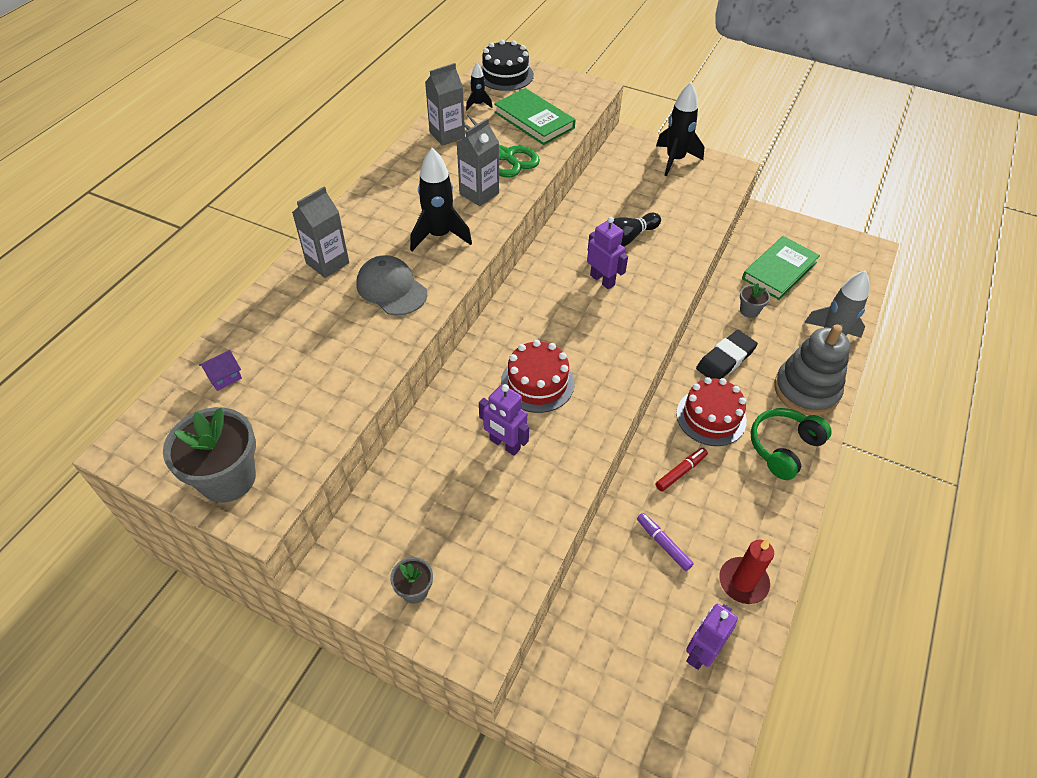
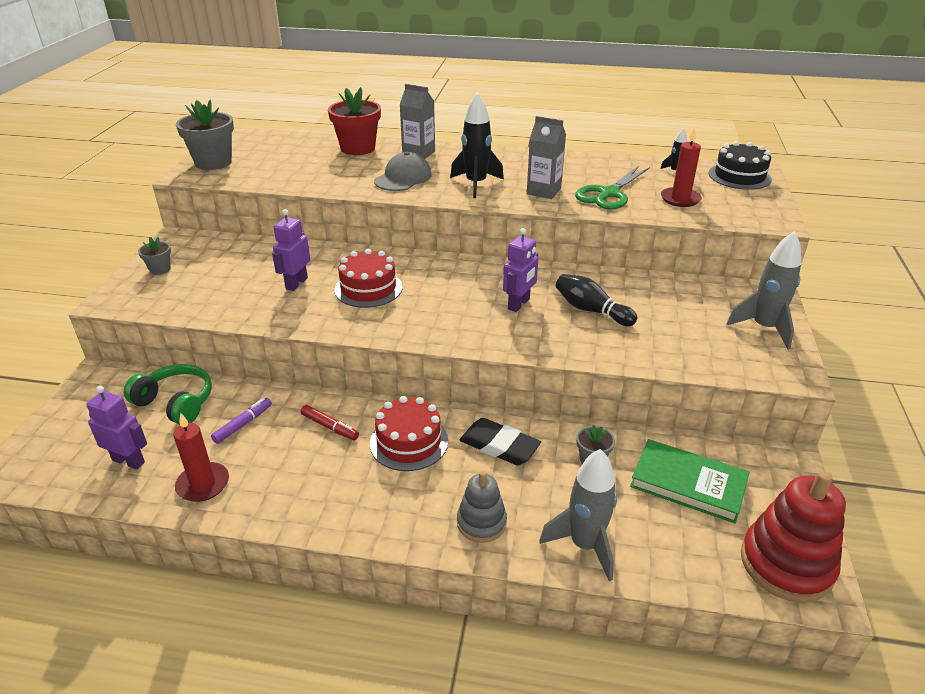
camera: 75 degrees right, 15 degrees down
(224, 377) = (296, 146): purple house -> none
(276, 315) = (358, 148): none -> red flower pot
(447, 135) = (614, 167): grey carton -> none
(534, 120) = (680, 199): green book -> red candle
(675, 160) = (764, 328): black rocket -> grey rocket
(783, 447) = (383, 506): green headphones -> green headphones (176, 403)
(806, 390) = (481, 523): grey stacking toy -> grey stacking toy, size x0.59
(850, 254) = (786, 564): none -> red stacking toy

